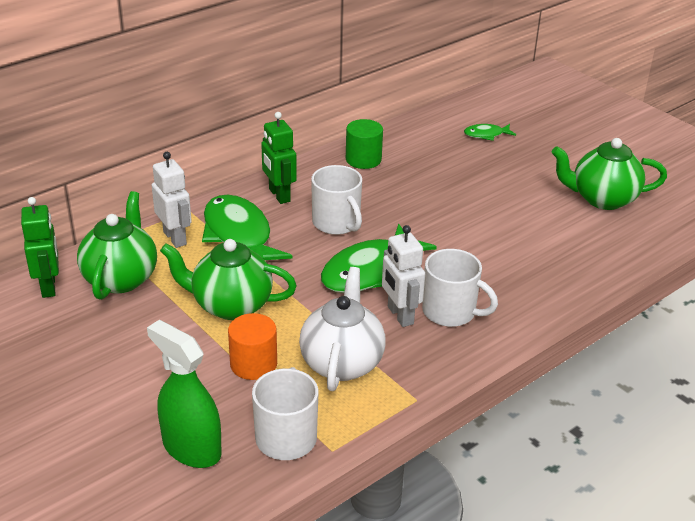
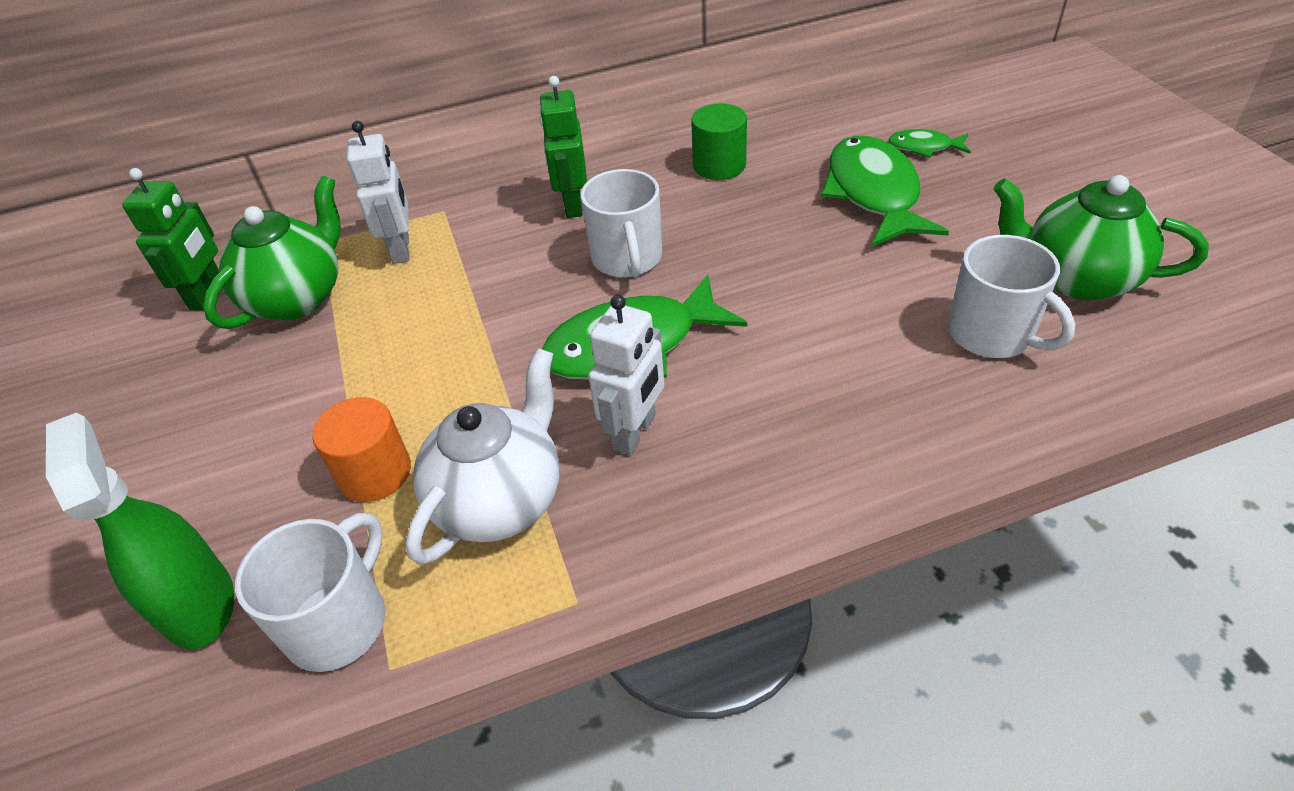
camera: 25 degrees right, 10 degrees up
(231, 305) = (405, 366): green teapot -> none
(239, 235) = (484, 257): green fish -> green fish (873, 193)
(400, 315) = (635, 432): white robot -> white robot turned 150 degrees counterclockwise
(450, 312) = (718, 442): white mug -> white mug (992, 334)

